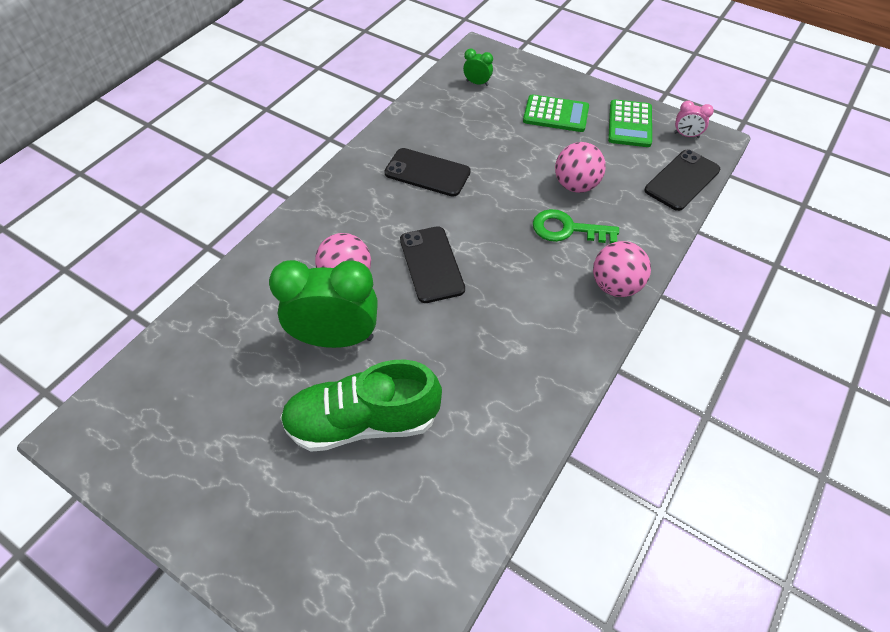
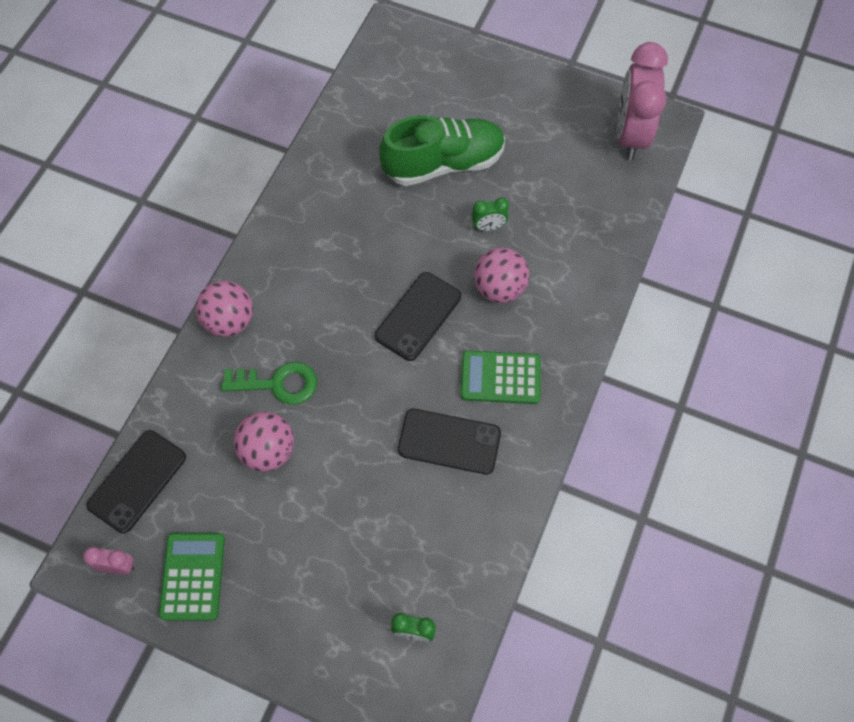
camera: 170 degrees right, 10 degrees up
(126, 423) = (630, 135): none -> pink clock
(336, 338) = (488, 227): green clock -> green clock, size x0.43
(431, 264) = (418, 316): black phone -> black phone turned 60 degrees clockwise
(555, 114) = (295, 580): green calculator -> green calculator (500, 378)

